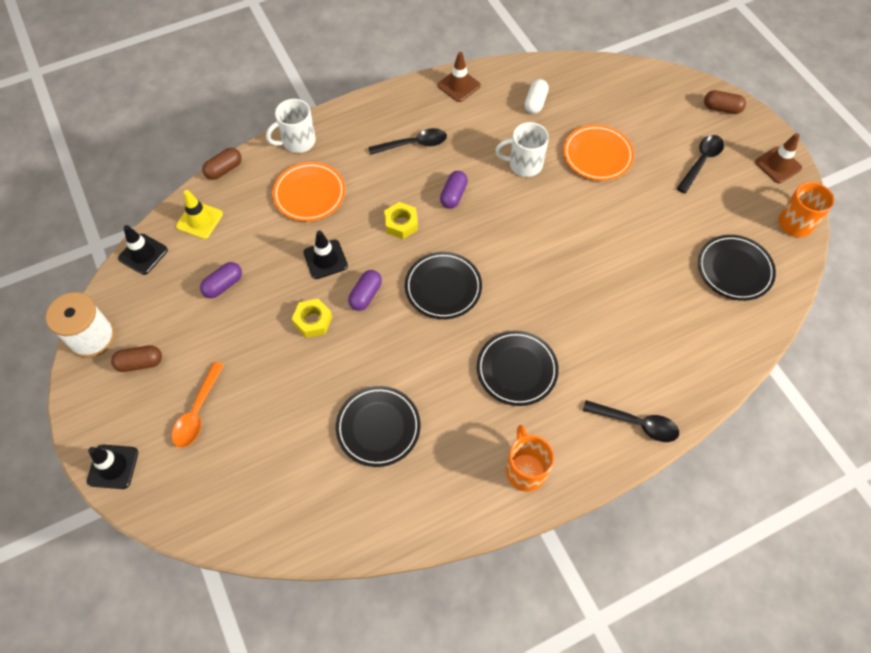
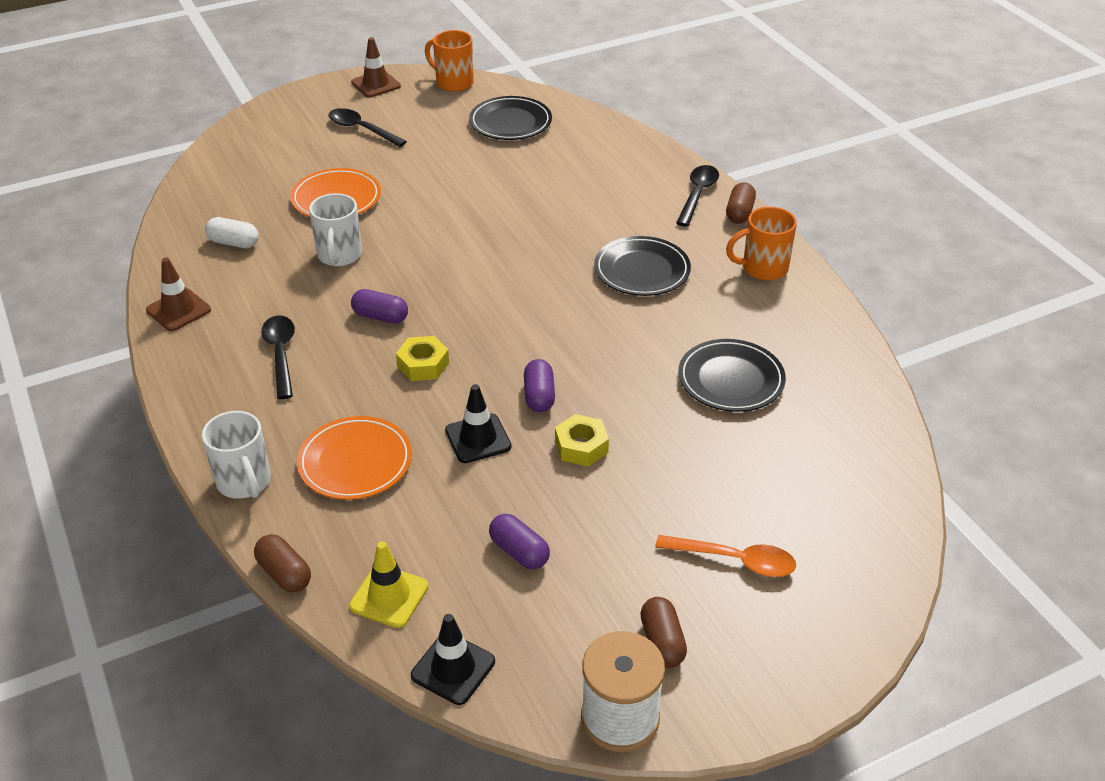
camera: 90 degrees left, 20 degrees down
(113, 467) = (836, 651): black traffic cone -> none
(366, 295) = (539, 396): purple capsule -> purple capsule turned 60 degrees clockwise
(443, 287) = (528, 326): black plate -> none
(721, 108) = (285, 110): brown capsule -> brown capsule (739, 213)

